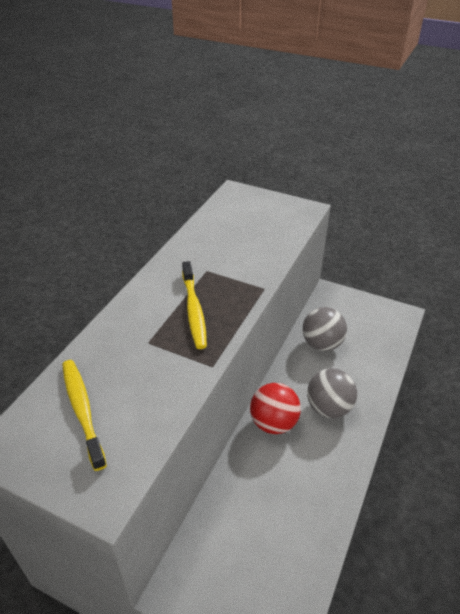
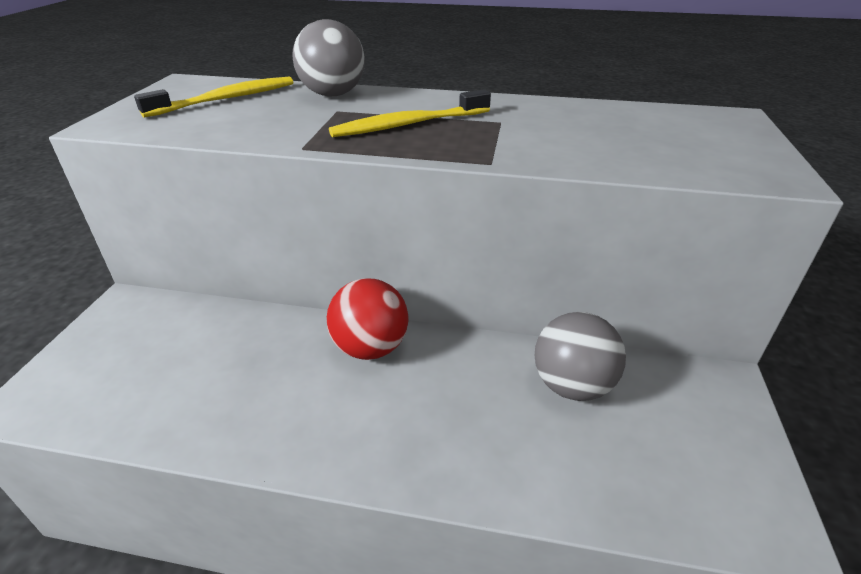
camera: 75 degrees right, 5 degrees down
(328, 408) = (421, 412): grey ball -> grey ball (333, 94)

